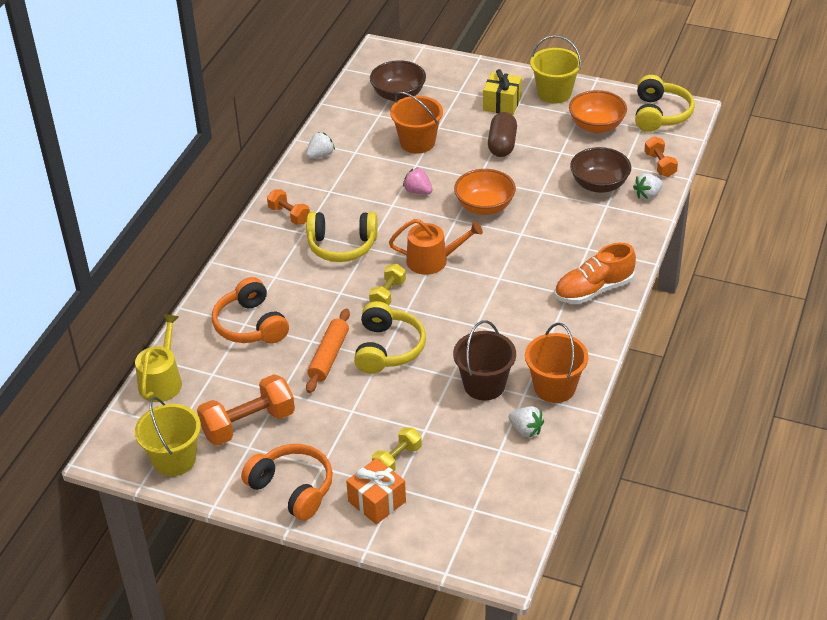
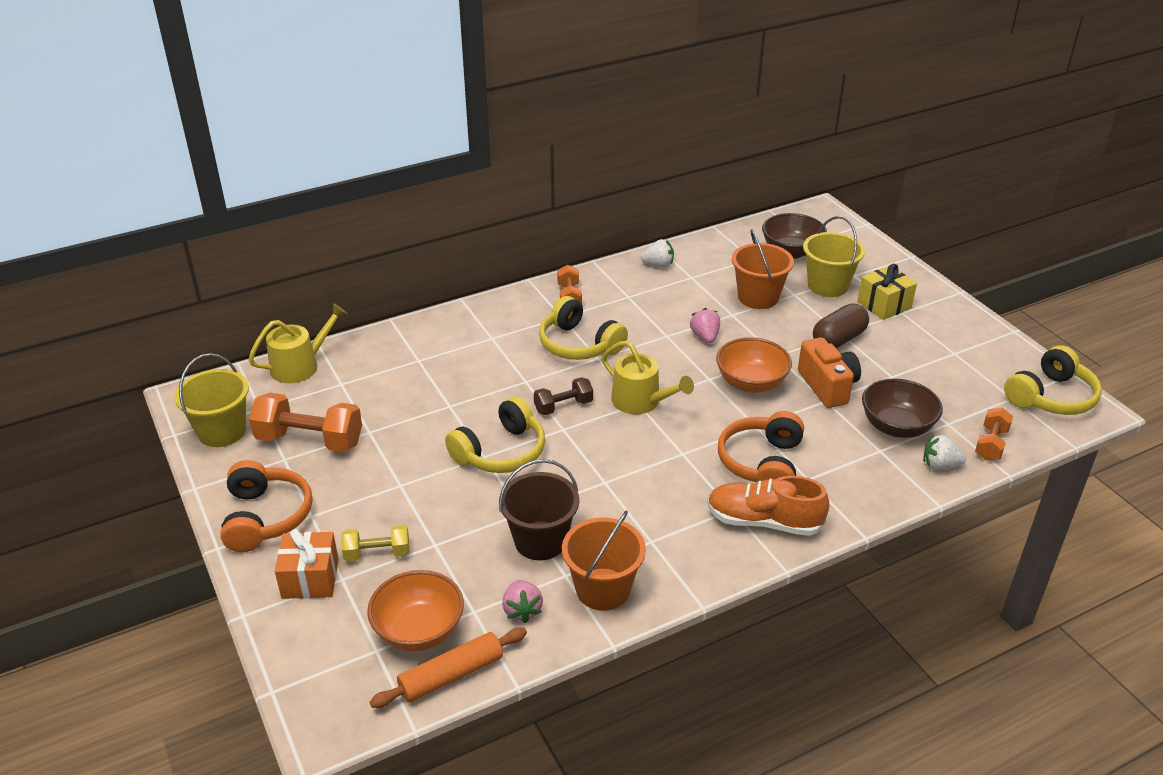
camera: 40 degrees right, 5 degrees down
(250, 325) = (421, 364): orange headphones -> orange headphones (762, 463)
(329, 356) = (445, 427): orange rolling pin -> orange rolling pin (451, 675)
(388, 294) = (563, 406): yellow dumbbell -> brown dumbbell
(432, 260) = (641, 401): orange watering can -> yellow watering can
(526, 430) = (522, 610): white strawberry -> pink strawberry
(532, 181) = (827, 386): none -> orange camera
(554, 93) = (951, 321): yellow bucket -> yellow bucket (827, 285)
(596, 126) = (962, 372): orange bowl -> orange bowl (419, 630)

